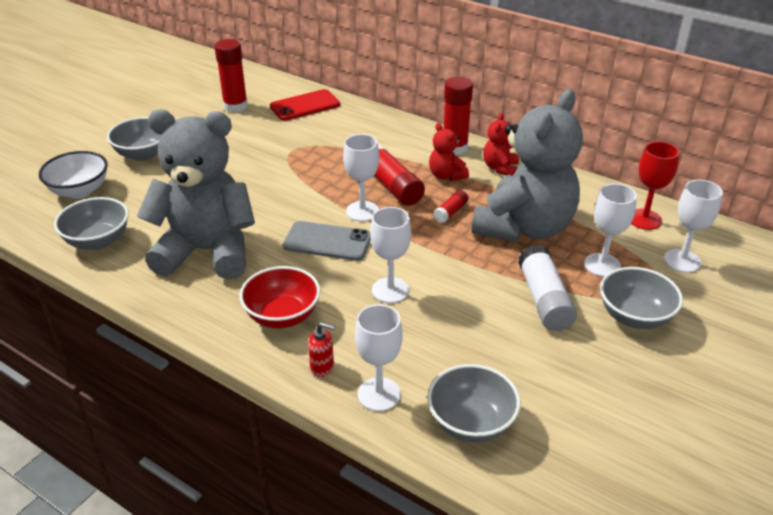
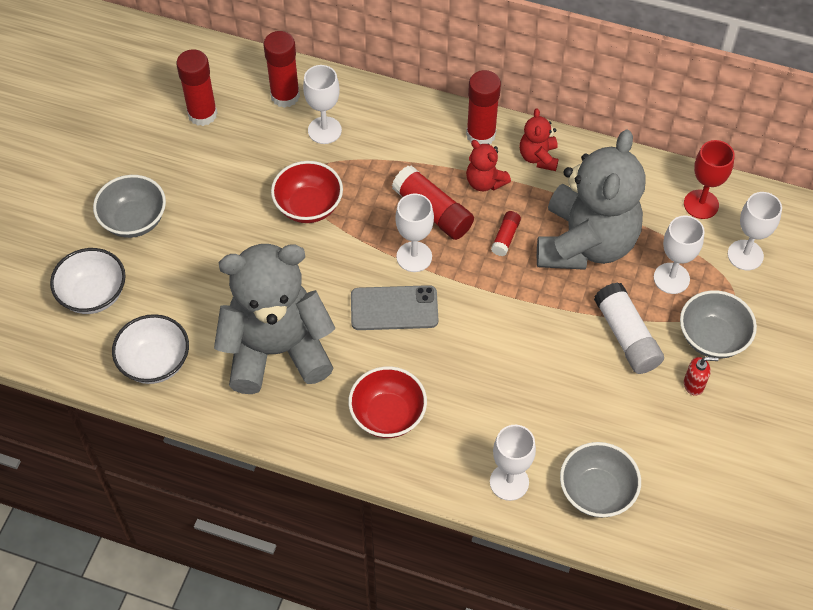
camera: 15 degrees left, 20 degrees up
(98, 241) = (155, 362): grey bowl -> white bowl
(288, 167) = (308, 206): none -> red bowl
(305, 106) = (285, 96): red phone -> red glue stick
(322, 367) = (448, 465): red soap dispenser -> red soap dispenser (694, 384)
(390, 290) = (479, 359): white goblet -> white goblet (324, 130)

